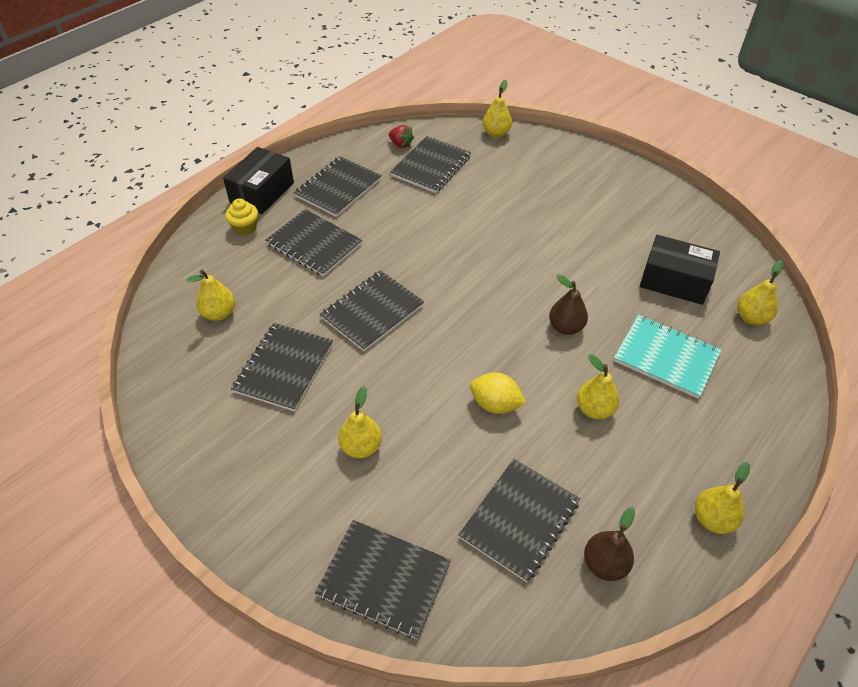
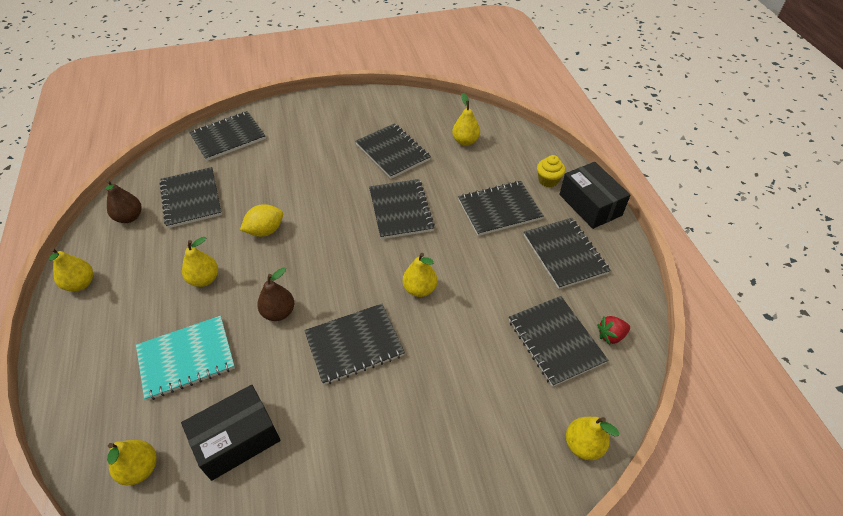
camera: 125 degrees right, 0 degrees up
(361, 447) = (305, 160): yellow pear -> yellow pear (420, 289)
(542, 263) = (354, 345): none -> black notebook

